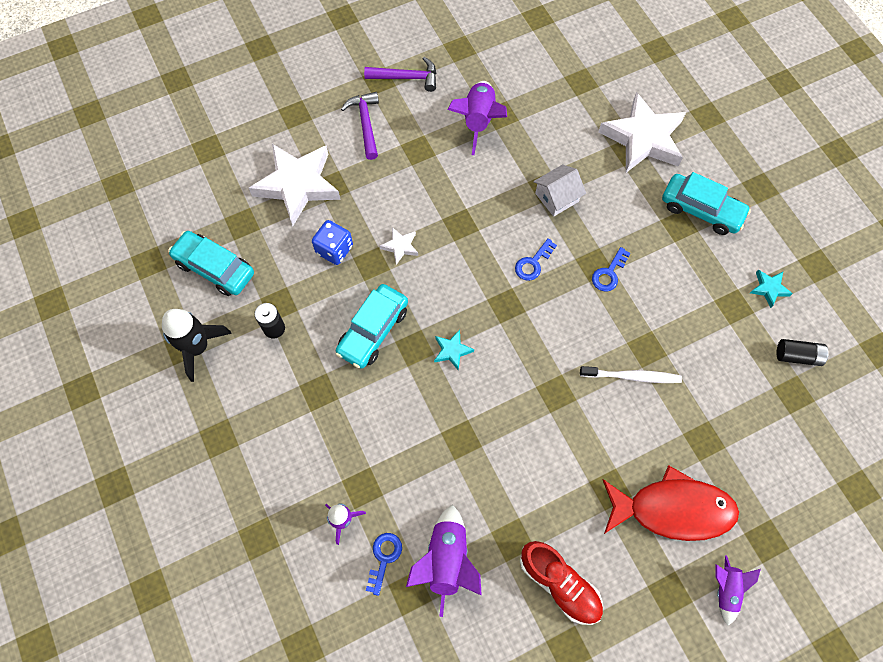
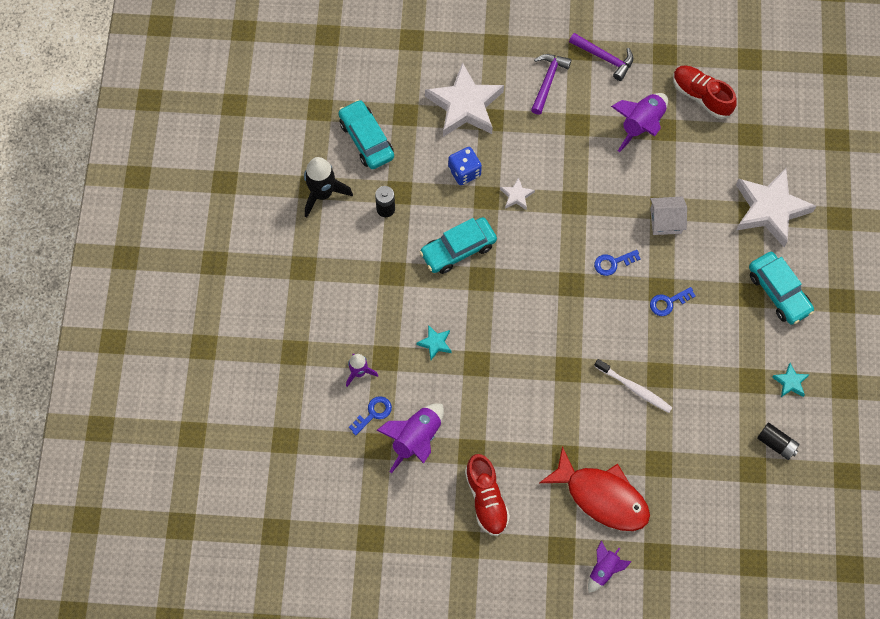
camera: 30 degrees right, 0 degrees up
(452, 351) = (509, 296): turquoise star -> turquoise star (435, 343)
(516, 69) = (701, 96): none -> red shoe

